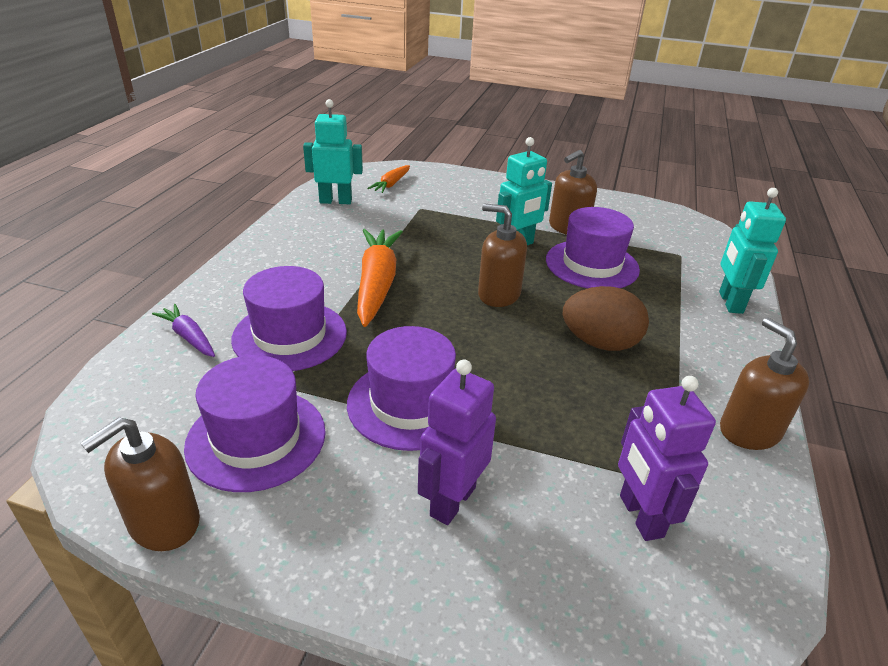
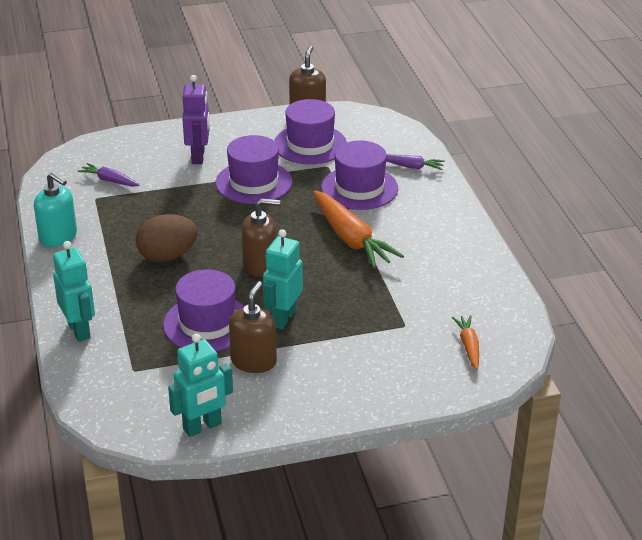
camera: 150 degrees right, 0 degrees up
(335, 201) = (484, 300): turquoise robot -> turquoise robot (202, 427)
(640, 516) = (109, 180): purple robot -> purple carrot
(749, 431) = (58, 237): brown soap dispenser -> turquoise soap dispenser

